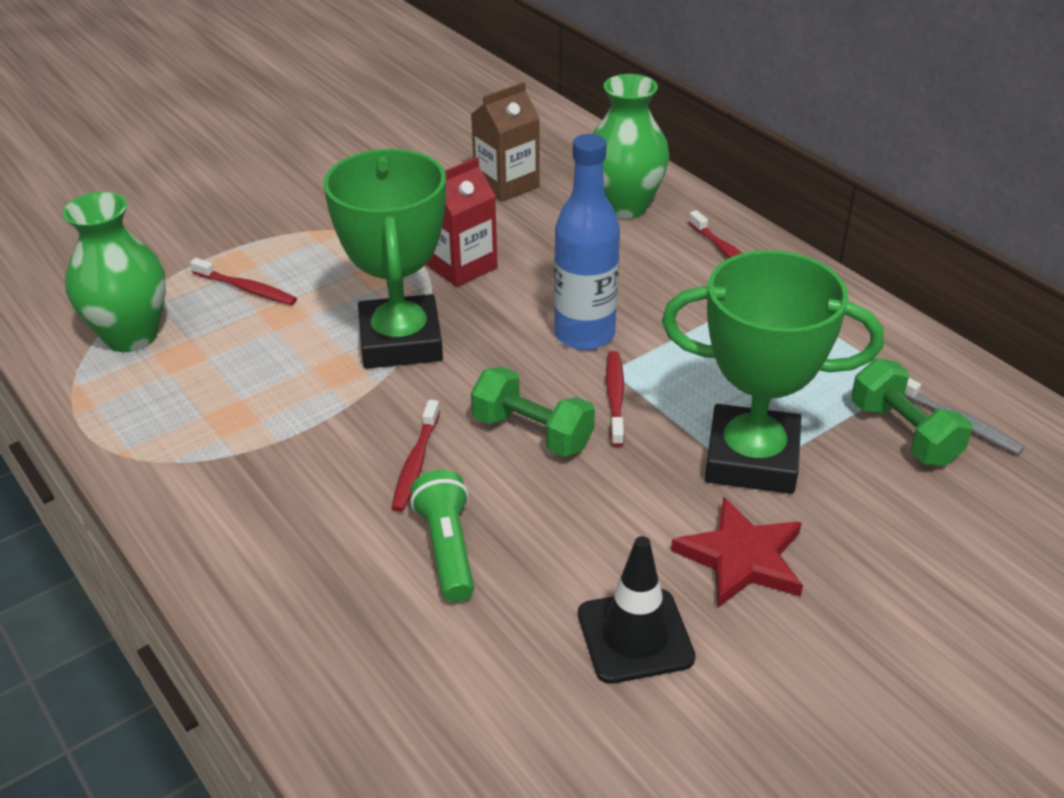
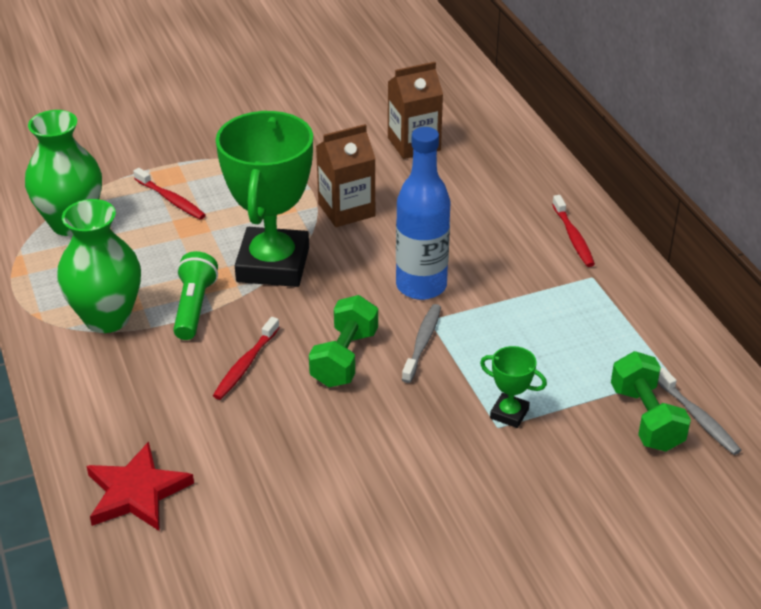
camera: 15 degrees right, 0 degrees up
(447, 549) = (242, 434): green flashlight -> green flashlight (194, 307)
(461, 266) = (346, 210): red carton -> brown carton
(532, 433) = (344, 358): green dumbbell -> green dumbbell turned 60 degrees clockwise
(615, 397) = (422, 343): red toothbrush -> grey toothbrush
(624, 206) = (505, 180): green vase -> green vase (107, 318)
(635, 636) = (354, 529): black traffic cone -> none
(741, 558) = (463, 489): red star -> red star (136, 492)
(751, 459) = (509, 414): green trophy -> green trophy, size x0.42

